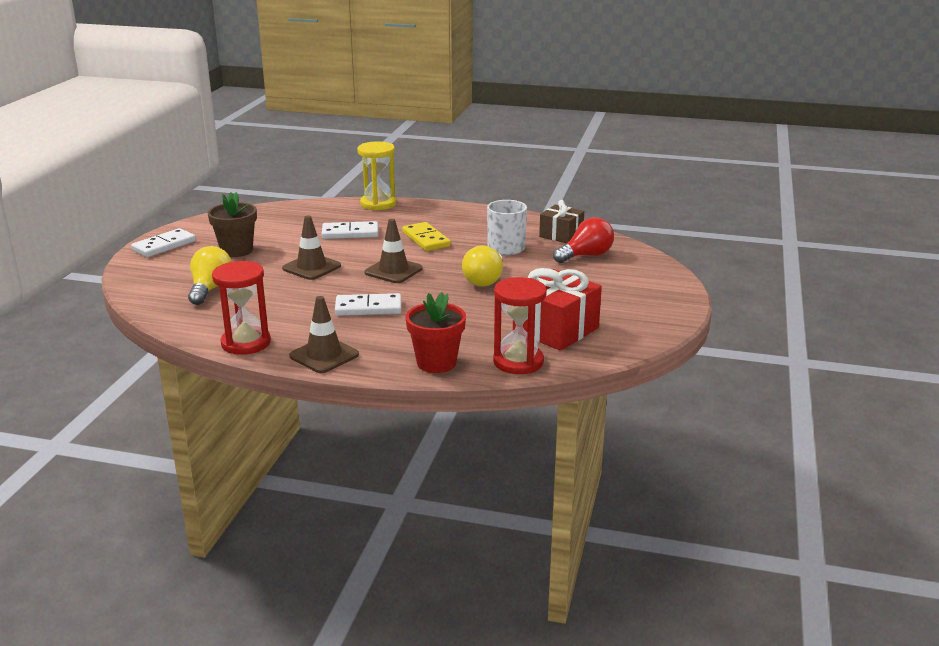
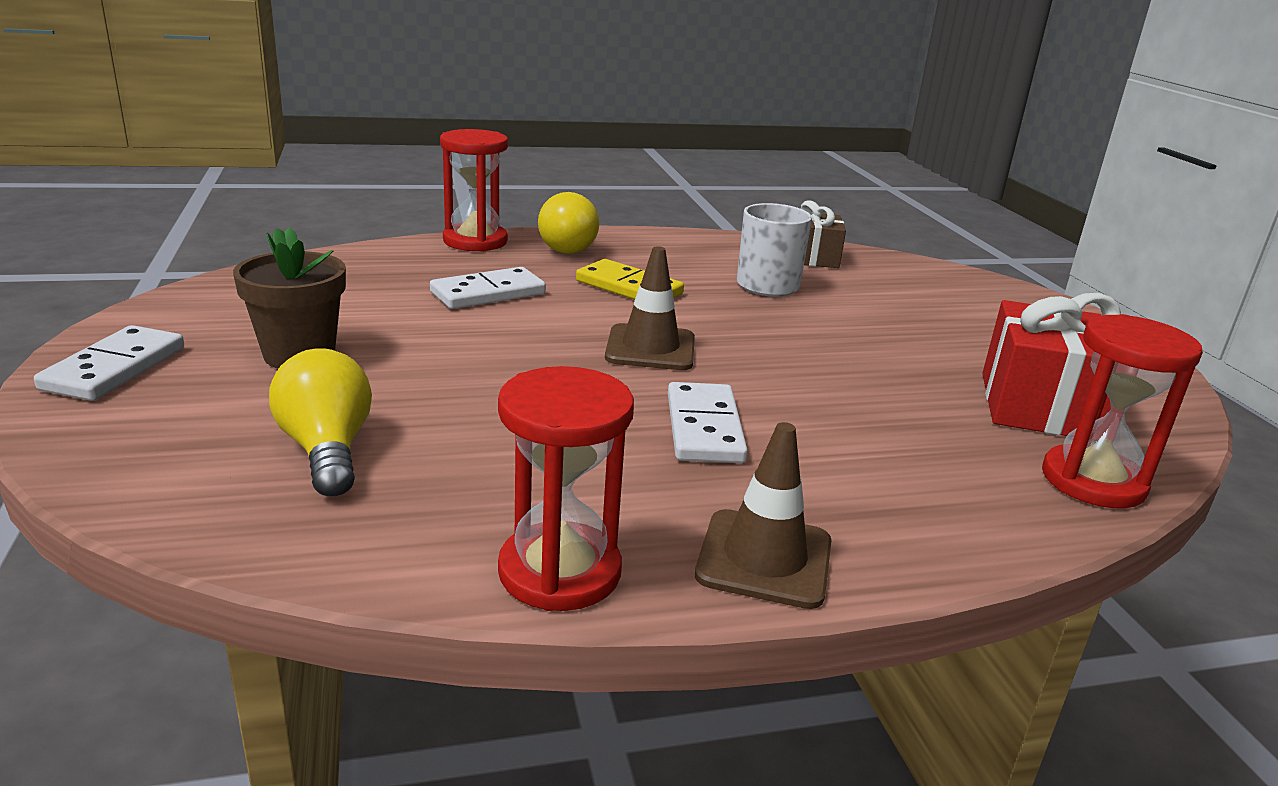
camera: 30 degrees left, 0 degrees up
(311, 267) = (494, 365): brown traffic cone -> none
(368, 308) = (704, 428): white domino -> white domino turned 60 degrees counterclockwise
(378, 204) = (475, 241): yellow hourglass -> red hourglass
(436, 363) = (981, 519): red flower pot -> none
(484, 280) = (815, 341): yellow light bulb -> yellow light bulb (566, 247)
(586, 256) = (888, 282): red light bulb -> none

